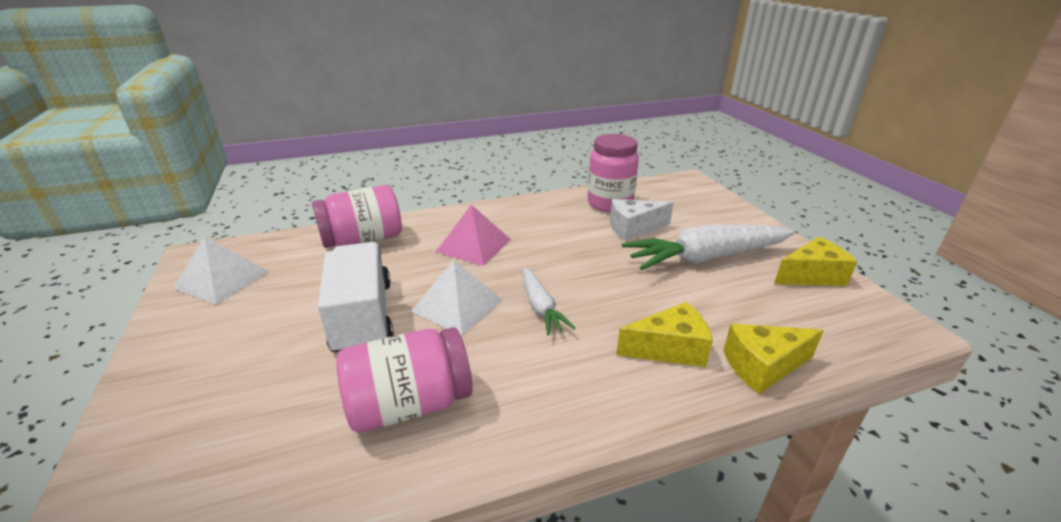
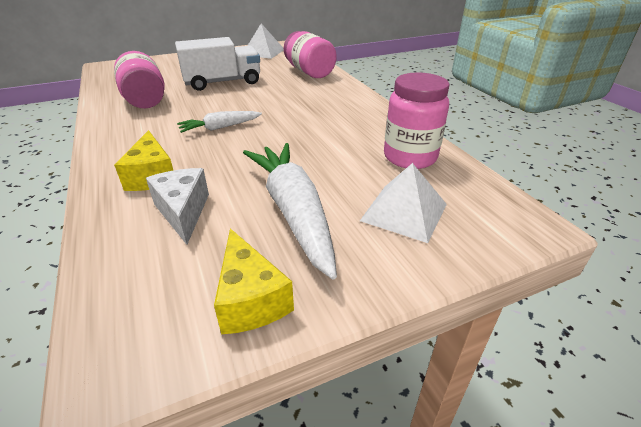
camera: 85 degrees right, 5 degrees up
(457, 305) = (228, 103): white pyramid -> white pyramid (404, 212)
(474, 245) = (306, 102): pink pyramid -> none
(633, 228) = (353, 169): white cheese -> white cheese (183, 212)
(763, 366) = (108, 220): yellow cheese -> none

